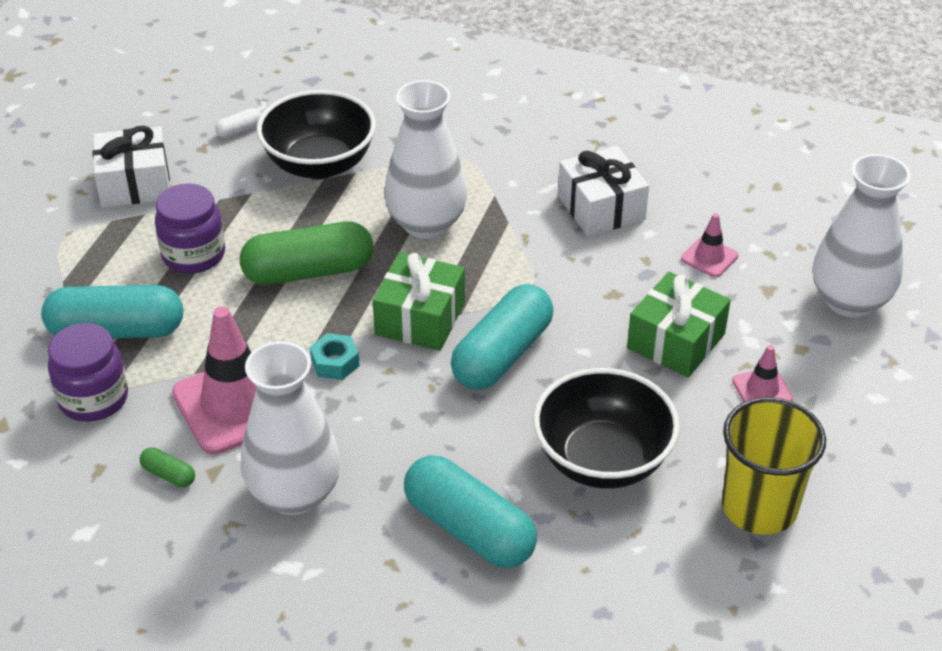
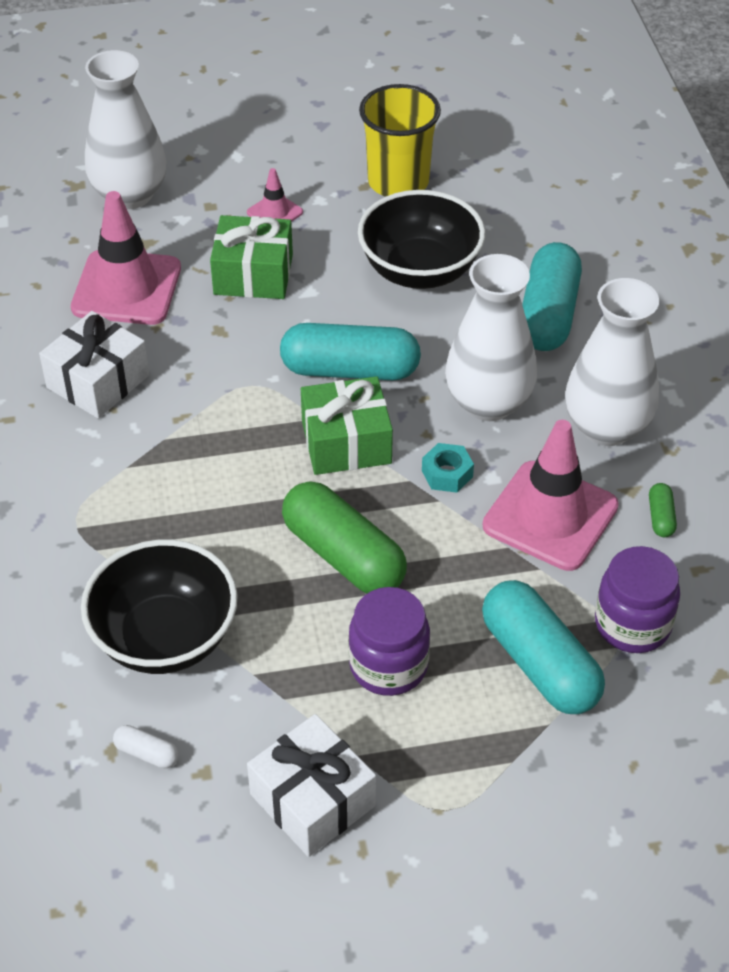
camera: 120 degrees left, 5 degrees up
(426, 223) = (208, 498): white vase -> white vase (488, 403)
(709, 257) = (126, 288): pink traffic cone -> pink traffic cone, size x2.11

